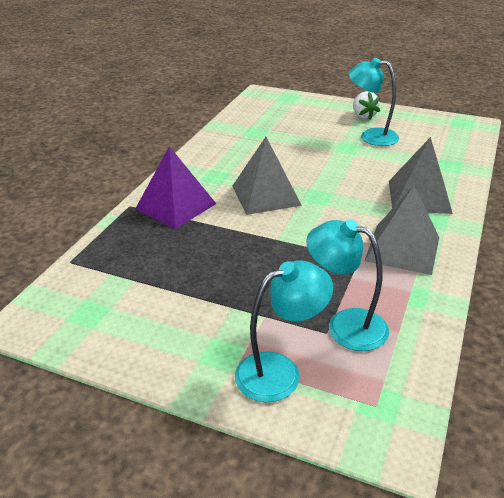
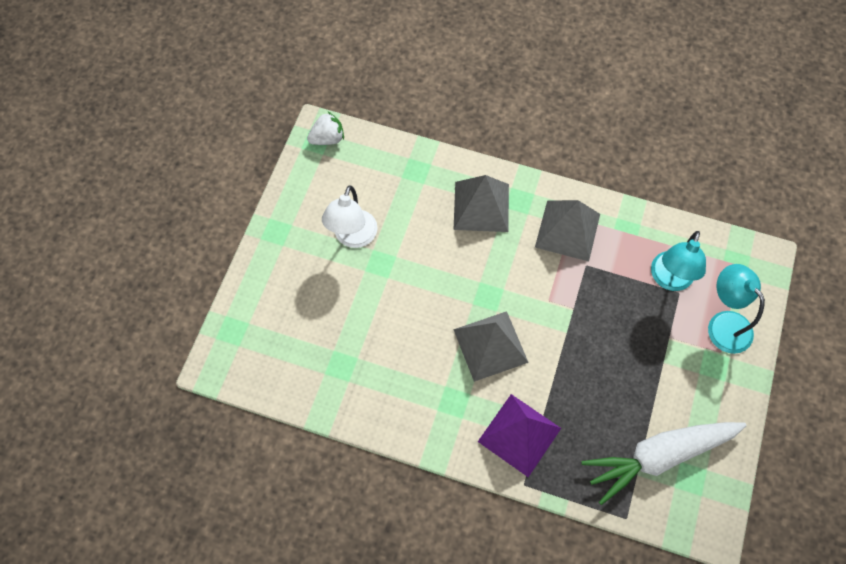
camera: 95 degrees left, 30 degrees up
(122, 290) = (658, 456): none -> white carrot
(363, 116) = (296, 241): white strawberry -> white strawberry (327, 138)
(371, 136) = (353, 237): turquoise lamp -> white lamp

